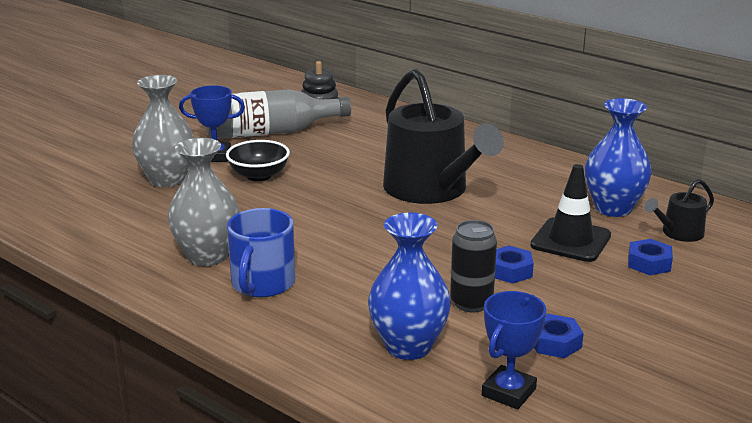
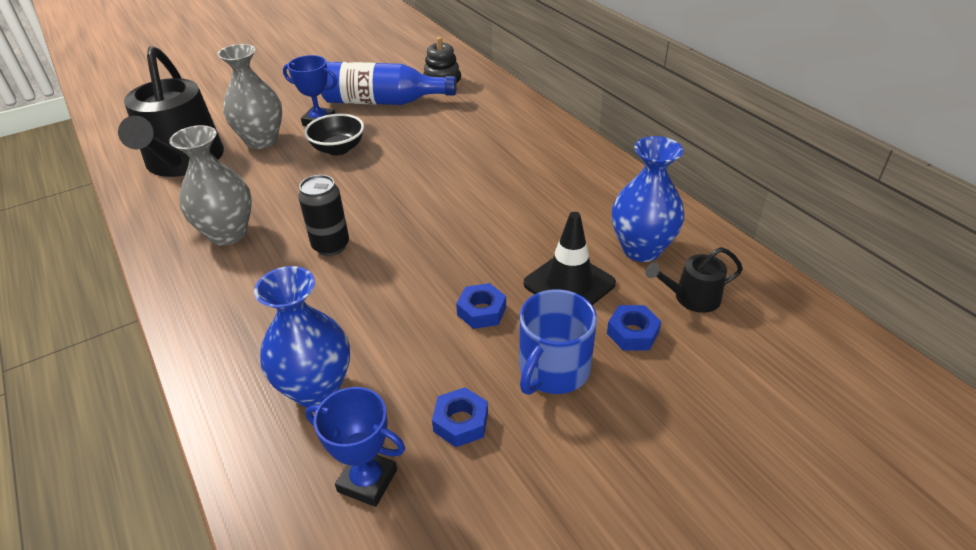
camera: 20 degrees right, 15 degrees up
(262, 283) = (248, 276): blue mug -> blue mug (553, 369)
(270, 132) = (382, 102): grey bottle -> blue bottle
(431, 189) = (476, 192): black watering can -> black watering can (183, 161)
(471, 303) = (415, 345): black can -> black can (331, 246)
(508, 392) = (367, 481): blue trophy -> blue trophy turned 60 degrees clockwise

